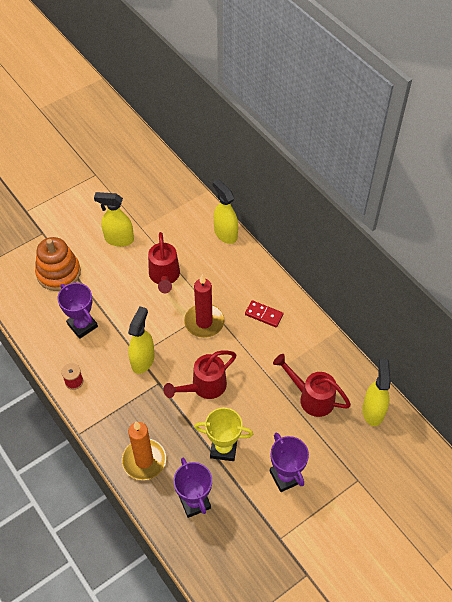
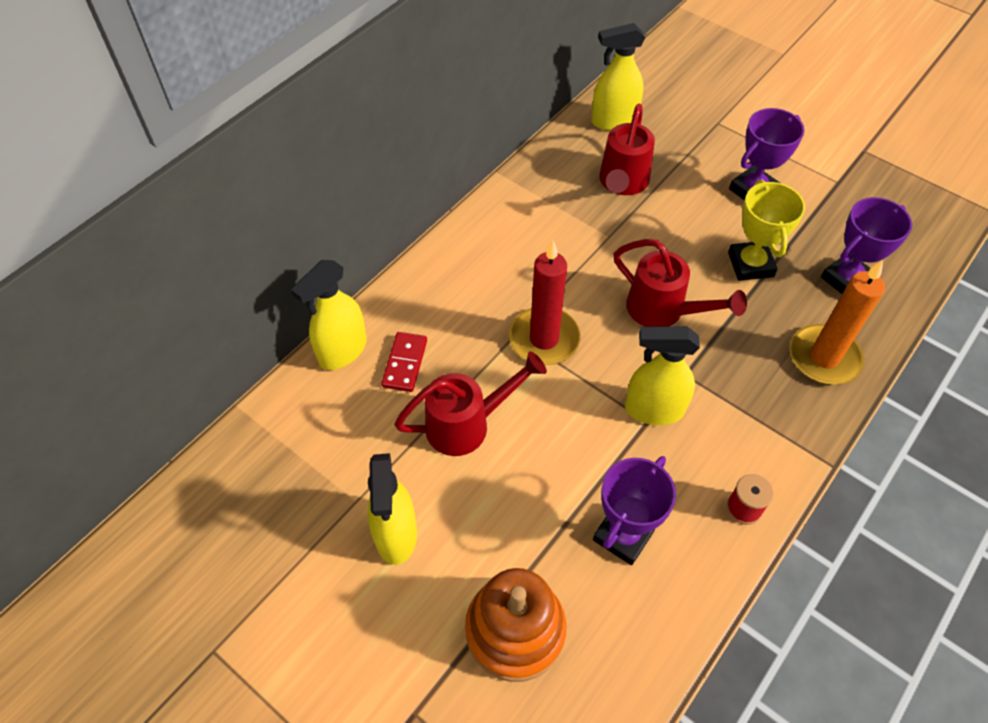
camera: 105 degrees left, 0 degrees up
(264, 315) = (501, 262): red domino -> red domino (405, 363)

